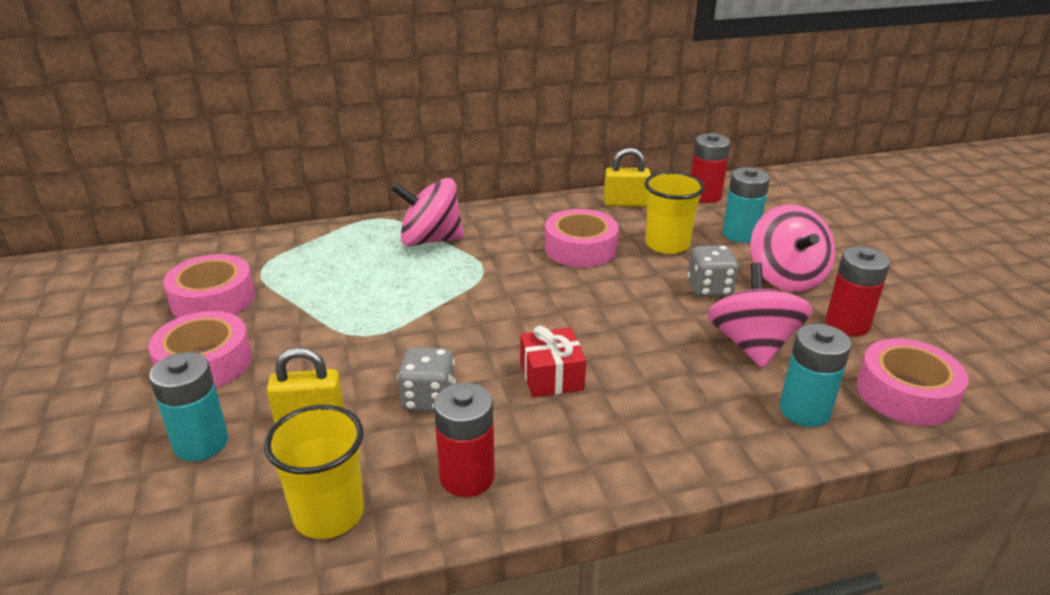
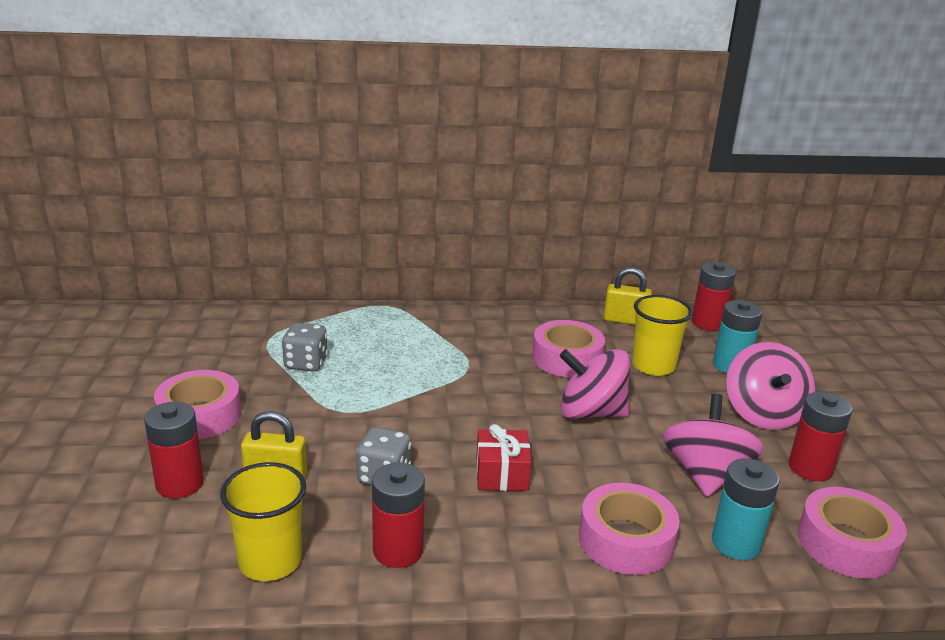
camera: 10 degrees right, 5 degrees down
(201, 443) = (180, 484): turquoise battery -> red battery
(213, 299) = (220, 360): pink tape -> pink tape (626, 540)
(430, 240) = (427, 332): pink spinning top -> pink spinning top (591, 413)
(709, 288) = (681, 414): grey dice -> grey dice (306, 363)

